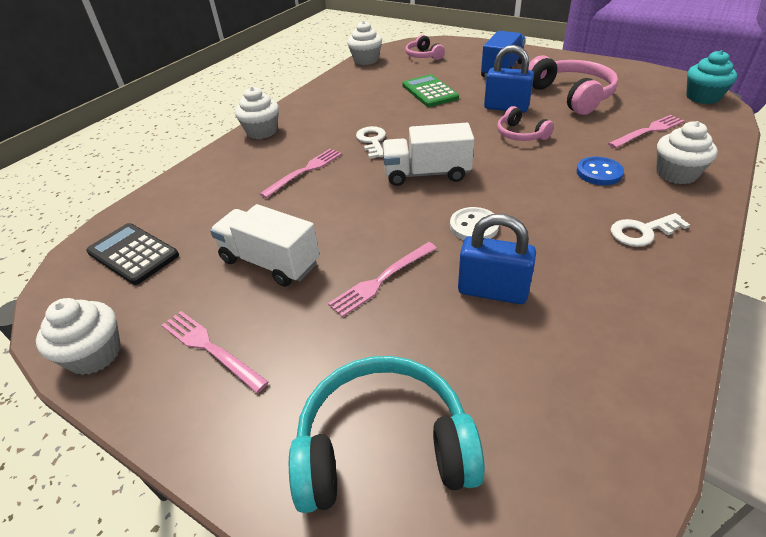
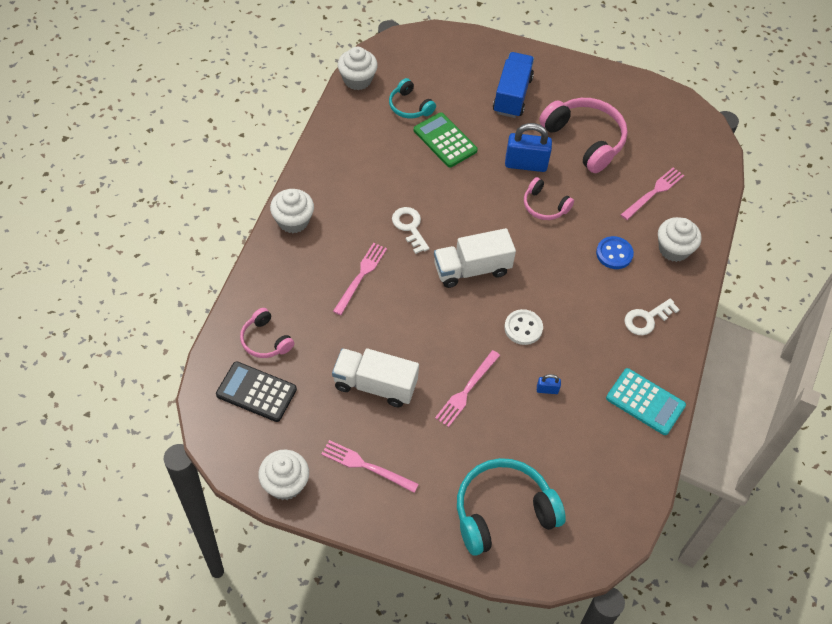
camera: 20 degrees left, 15 degrees up
(405, 73) = (409, 106): none -> turquoise headphones
(423, 55) = (421, 68): pink headphones -> pink headphones (265, 340)
(492, 291) = (547, 390): blue padlock -> blue padlock, size x0.46
(642, 322) = (645, 402): none -> turquoise calculator
(702, 97) = (702, 135): turquoise cupcake -> none

